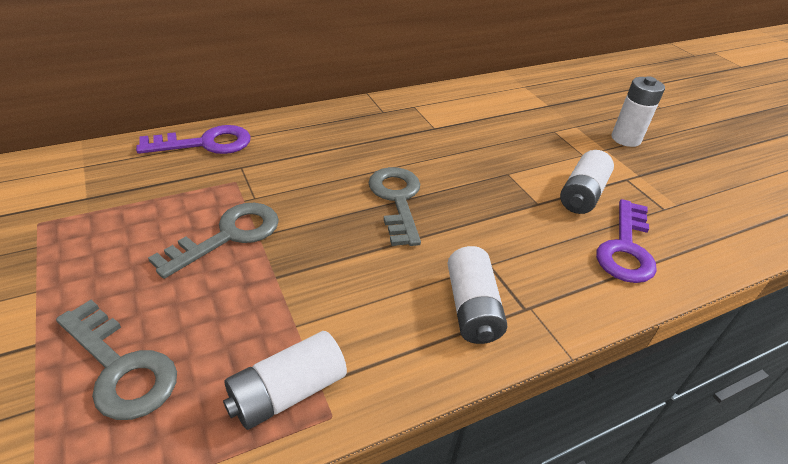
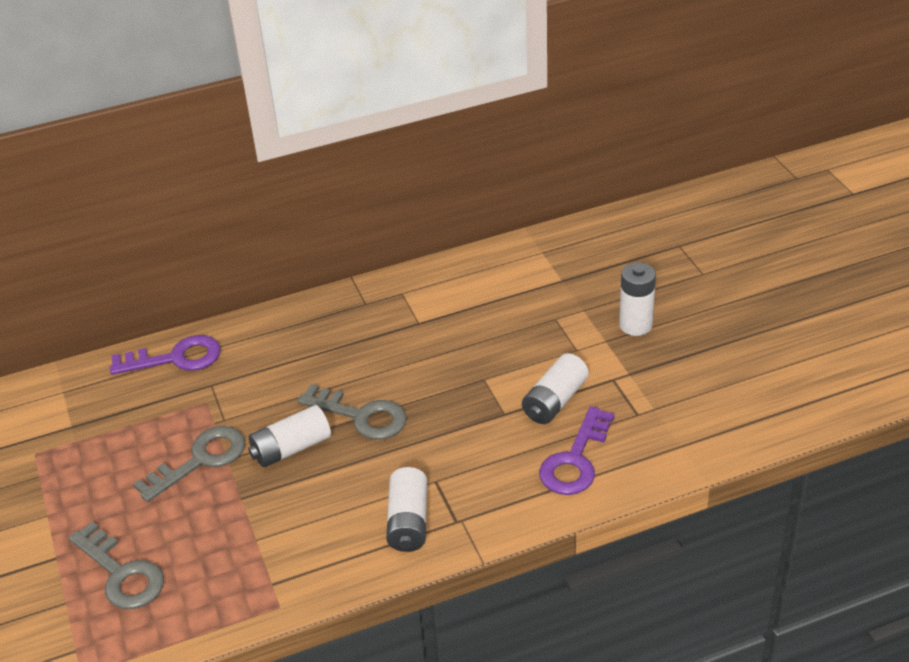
camera: 10 degrees right, 0 degrees up
(287, 392) = (247, 590): white battery -> white battery (291, 448)
(397, 200) = (361, 416): grey key -> grey key turned 120 degrees clockwise

